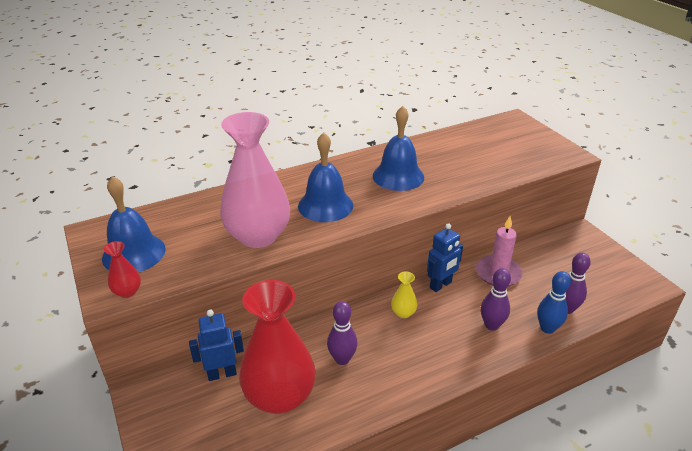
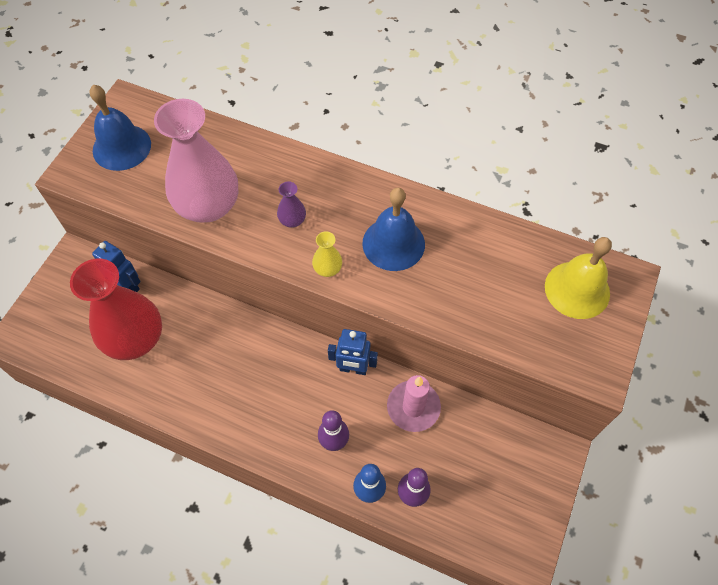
camera: 50 degrees right, 25 degrees up
(127, 291) = (80, 180): red vase -> none
(325, 205) = (292, 220): blue bell -> purple vase
(342, 359) = (202, 353): purple bowling pin -> none
(403, 313) = (291, 362): yellow vase -> yellow vase (327, 269)
(506, 135) = (577, 289): none -> yellow bell

